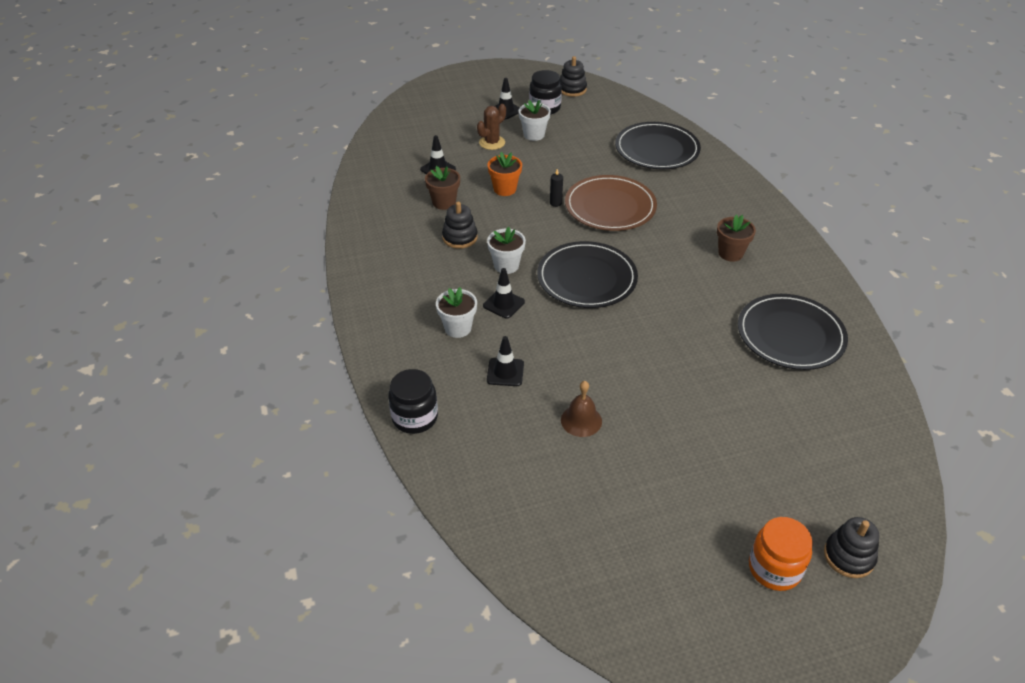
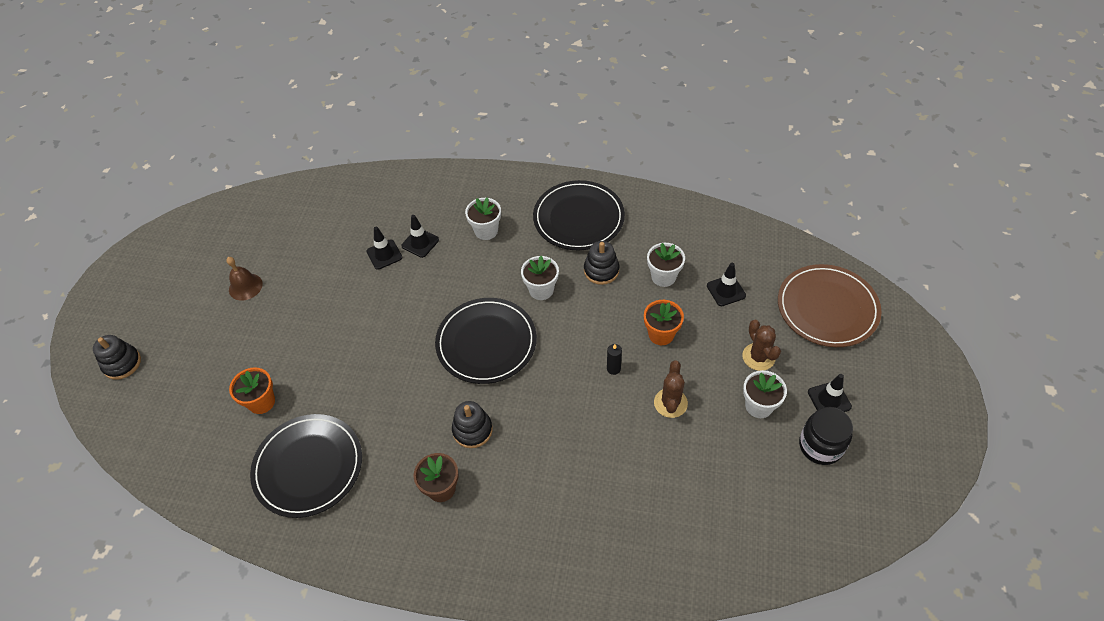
camera: 120 degrees right, 10 degrees up
(415, 417) = (417, 180): black jar -> none
(444, 202) = (663, 277): brown flower pot -> white flower pot
(503, 304) = (494, 270): black traffic cone -> black traffic cone (384, 254)
(563, 170) = (670, 403): none -> brown cactus
(572, 89) = (860, 502): black stacking toy -> black stacking toy (472, 430)
(581, 420) = (343, 268): brown bell -> brown bell (245, 286)
(610, 206) = (580, 416): brown plate -> brown plate (827, 308)
(657, 149) = (667, 528): black plate -> black plate (578, 218)
(771, 400) = (261, 402): none -> orange flower pot
(774, 568) = (154, 316): orange jar -> none

